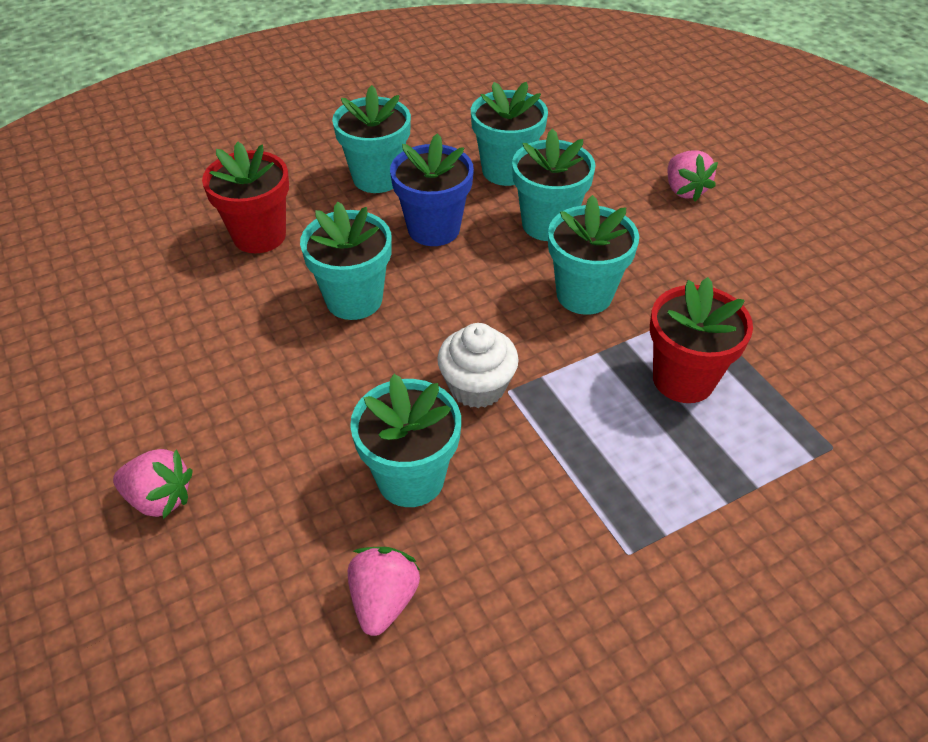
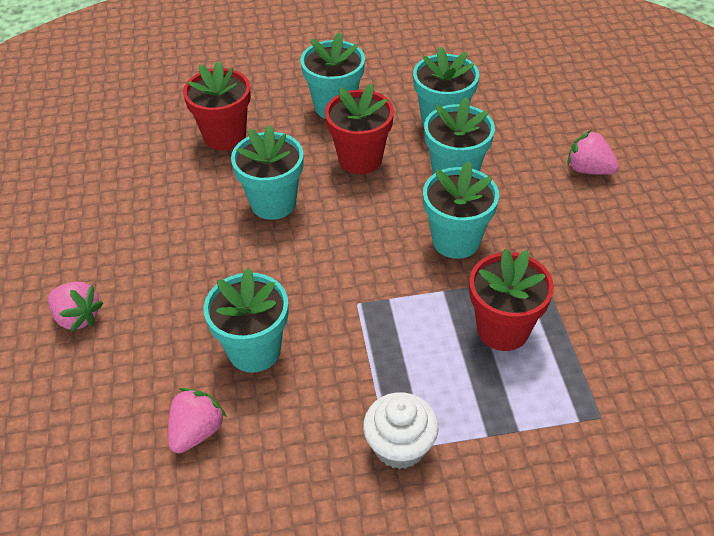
camera: 20 degrees right, 0 degrees up
(433, 229) = (360, 159): blue flower pot -> red flower pot
(477, 386) = (335, 294): white cupcake -> white cupcake (399, 446)
(684, 190) = (588, 169): pink strawberry -> pink strawberry turned 120 degrees clockwise

